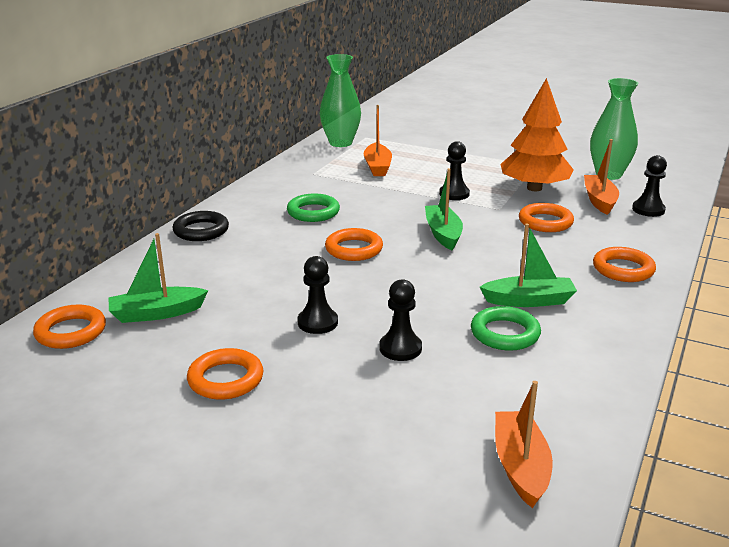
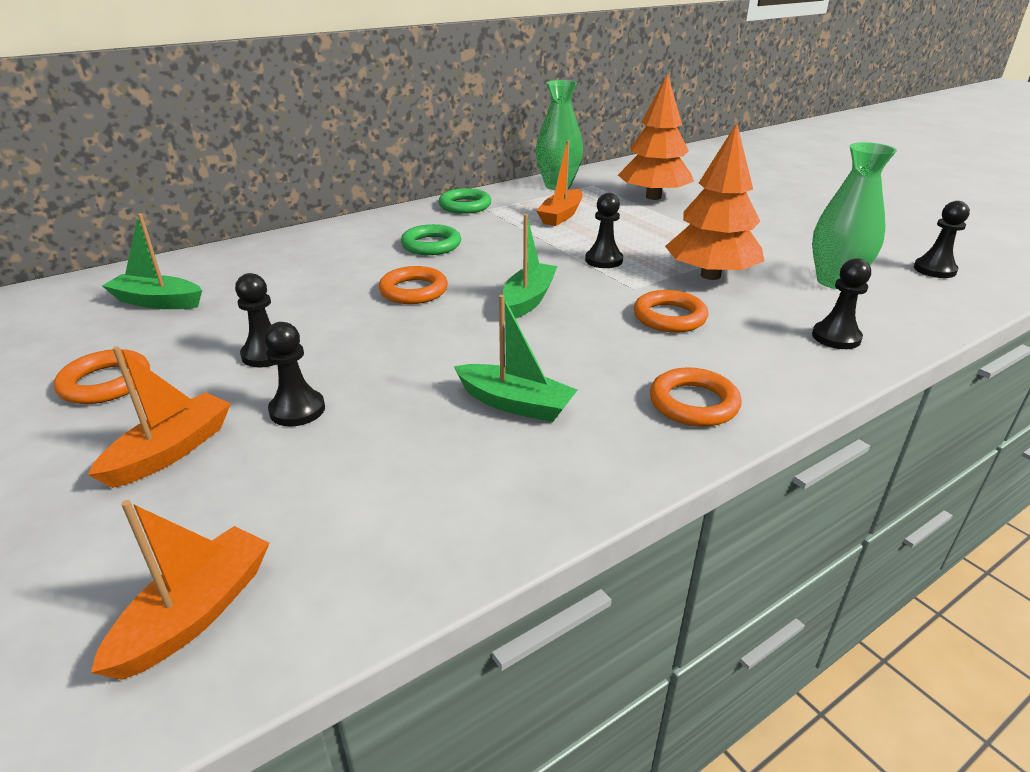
camera: 30 degrees right, 5 degrees up
(71, 332) = (75, 298): orange ring -> none
(201, 230) = (309, 238): black ring -> none
(423, 138) = (653, 197): none -> orange tree
(505, 333) = (429, 434): green ring -> green ring (465, 206)
(599, 200) = (779, 309): orange boat -> orange boat (171, 451)
(651, 154) = (934, 270): none -> black pawn

